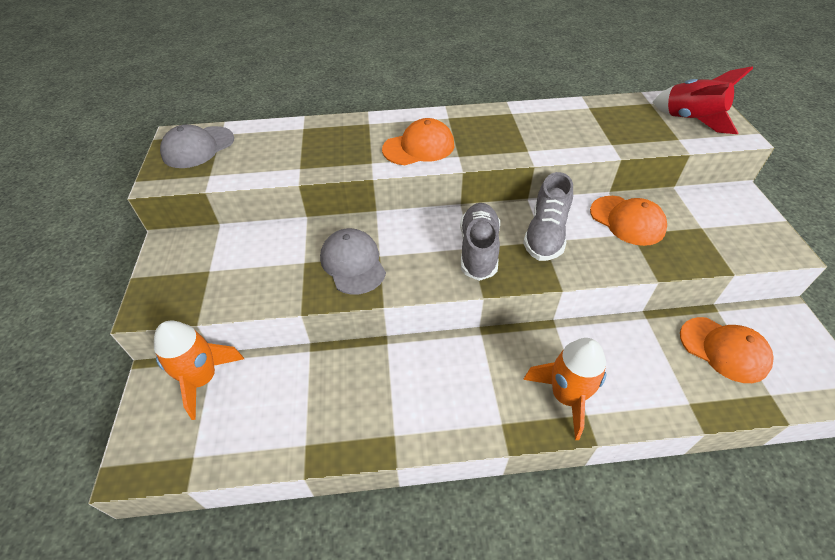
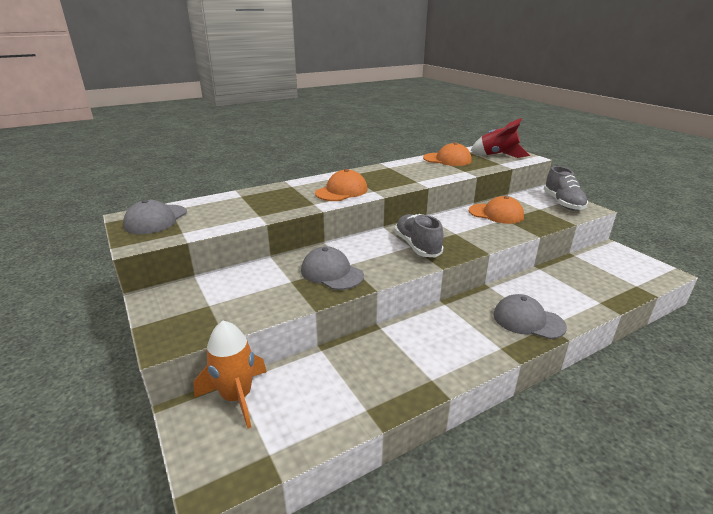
camera: 25 degrees left, 20 degrees down
(546, 234) = (453, 230): grey shoe -> grey shoe (563, 203)
(566, 396) = (528, 320): orange rocket -> grey cap
(724, 349) = (594, 272): orange cap -> orange cap (447, 159)

